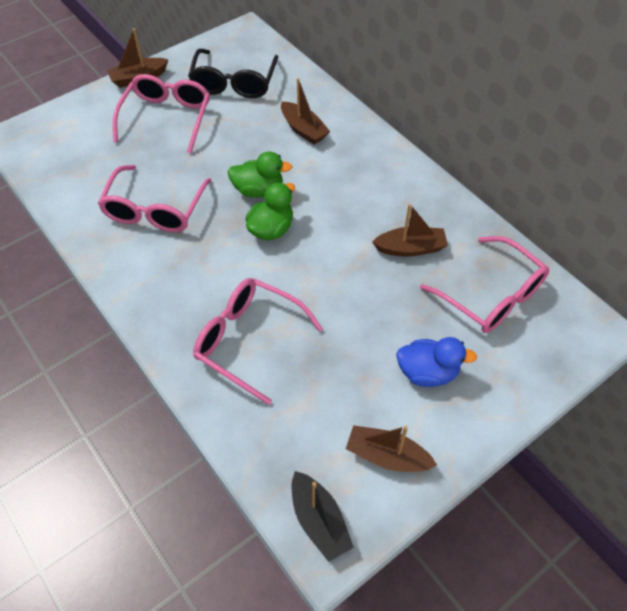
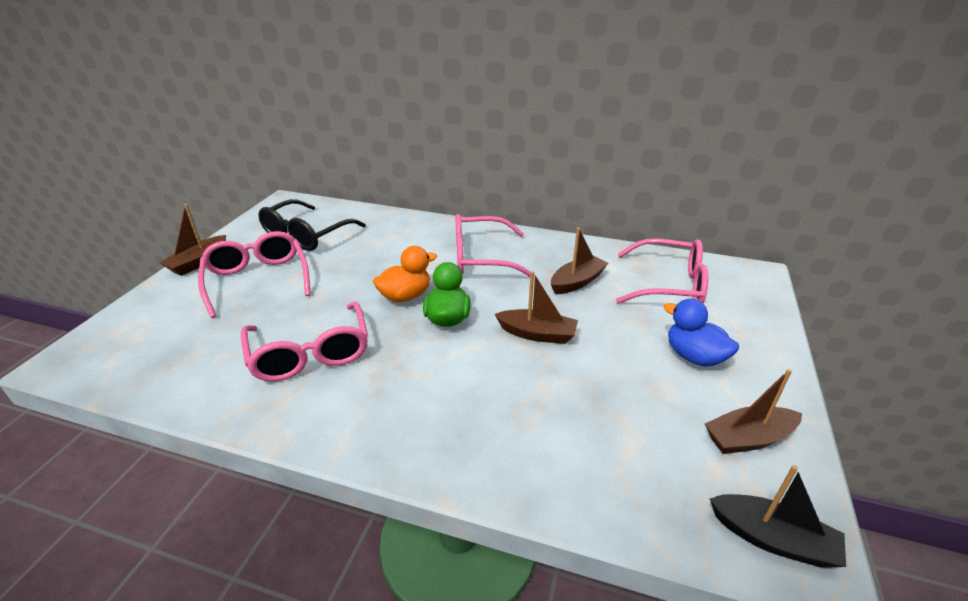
camera: 35 degrees left, 20 degrees down
(234, 83) = (306, 235): black glasses -> black glasses turned 60 degrees clockwise
(248, 340) = (521, 415): pink glasses -> pink glasses (480, 257)
(258, 190) = (405, 296): green duck -> orange duck
(303, 129) = (403, 243): brown boat -> brown boat (537, 334)
(427, 372) = (694, 356): blue duck -> blue duck turned 105 degrees counterclockwise

